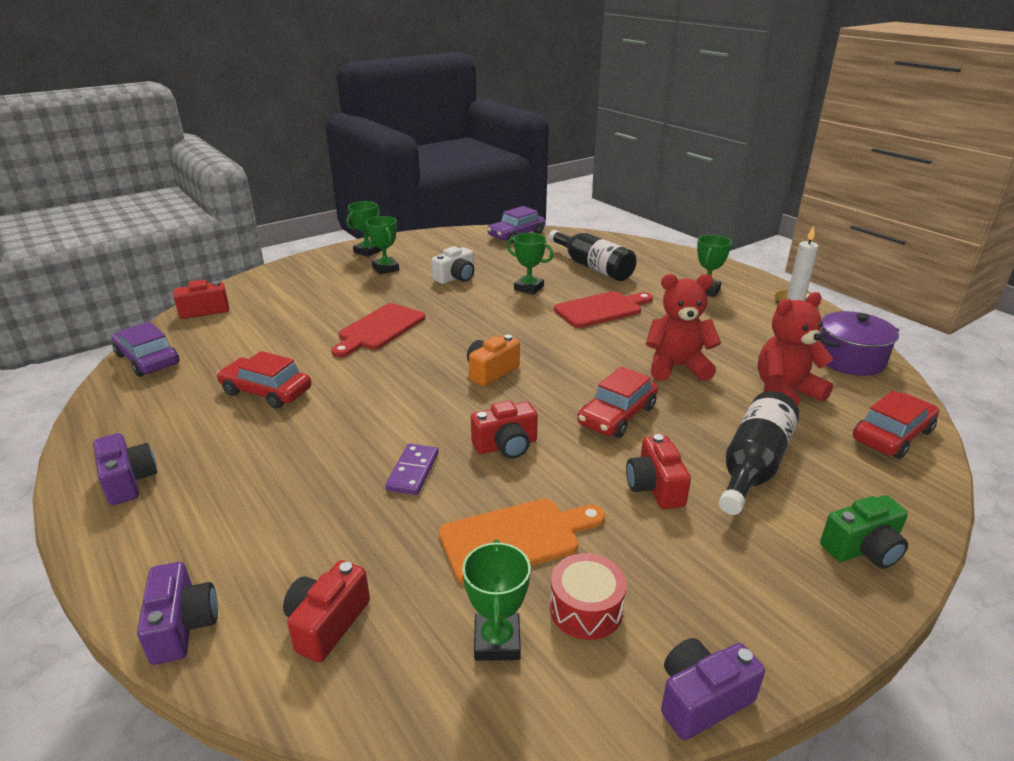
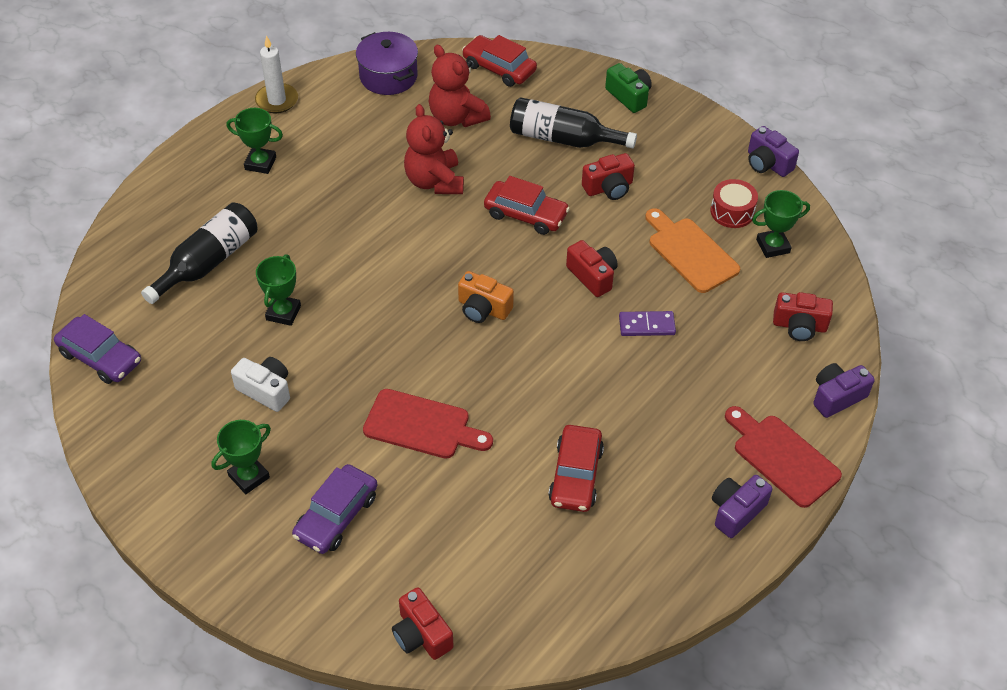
camera: 105 degrees left, 20 degrees up
(148, 359) = (553, 624): purple car -> purple car (336, 516)
(367, 251) = (188, 521): green trophy -> none
(601, 309) = (326, 243): red cutting board -> red cutting board (782, 457)

